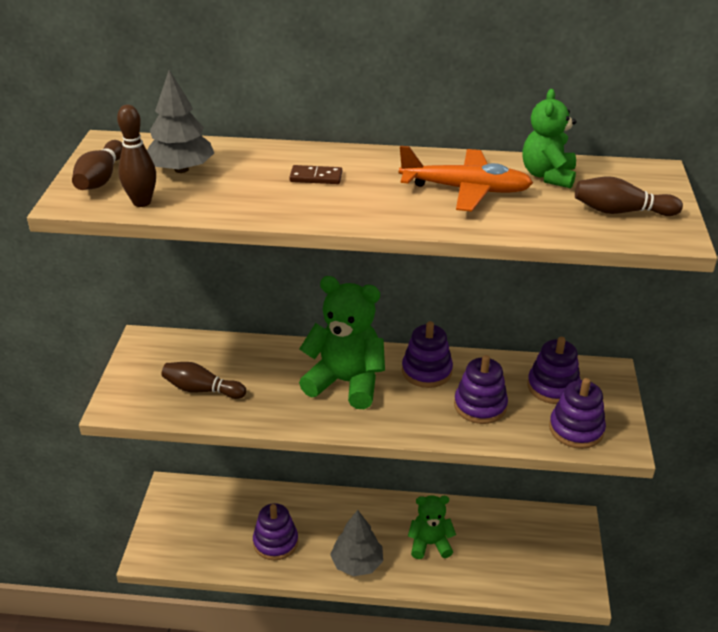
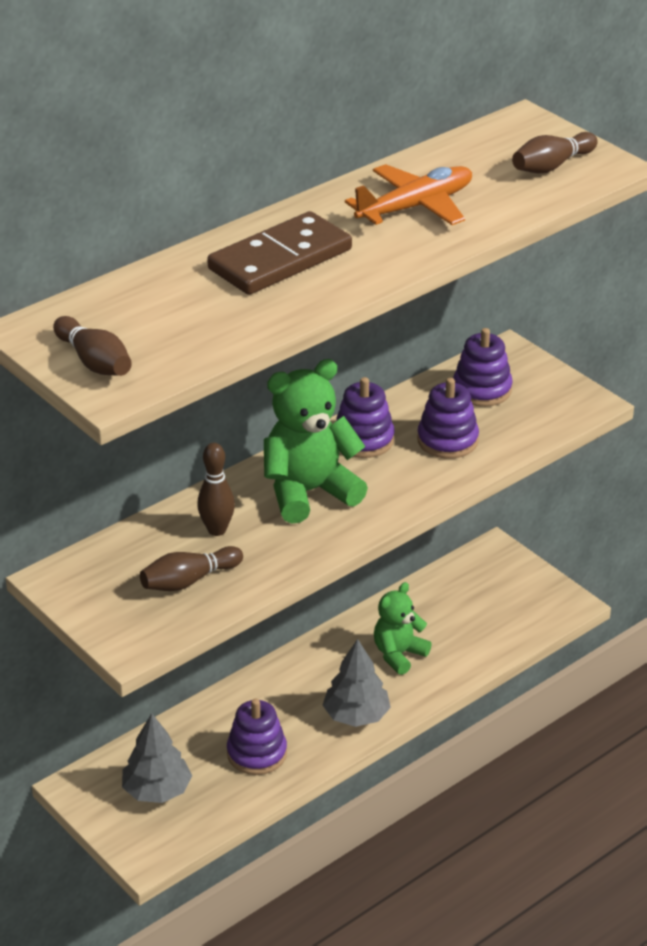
camera: 45 degrees left, 0 degrees up
(142, 202) = (177, 360): brown bowling pin -> brown bowling pin (217, 530)
(181, 169) = (150, 315): grey tree -> grey tree (157, 790)
(316, 177) = (280, 259): brown domino -> brown domino, size x2.33
(548, 176) = (455, 162): green teddy bear -> none
(576, 429) = (544, 412): purple stacking toy -> none

